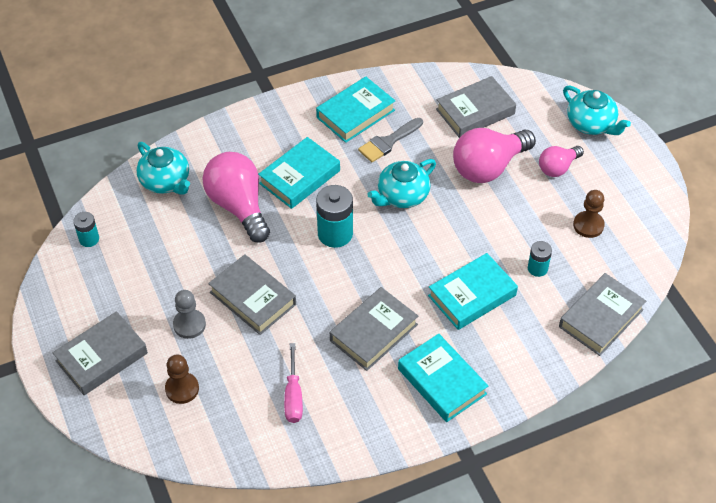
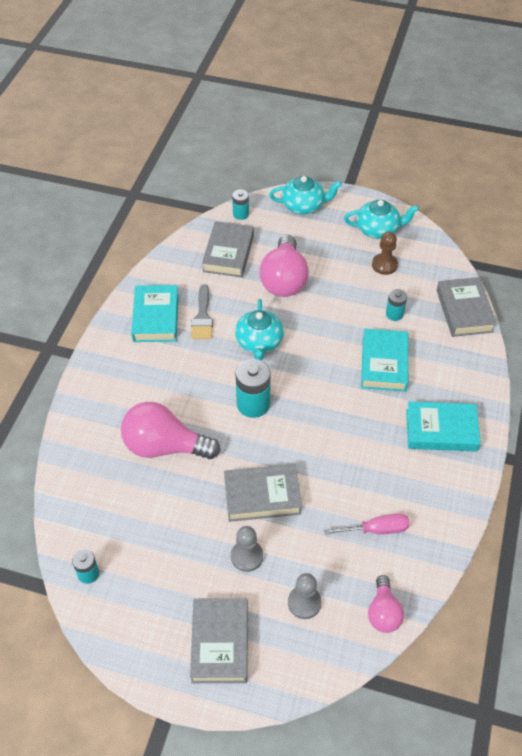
camera: 50 degrees left, 0 degrees up
(166, 181) = (88, 479): turquoise teapot -> turquoise teapot (378, 229)
(182, 389) = (304, 603): brown pawn -> grey pawn
(293, 395) = (376, 530): pink screwdriver -> pink screwdriver turned 45 degrees counterclockwise
(300, 177) = (178, 390): turquoise book -> none
(373, 332) = (364, 441): grey book -> none
(529, 89) = (240, 214): none -> turquoise battery
(558, 168) = (322, 246): pink light bulb -> pink light bulb (383, 612)

